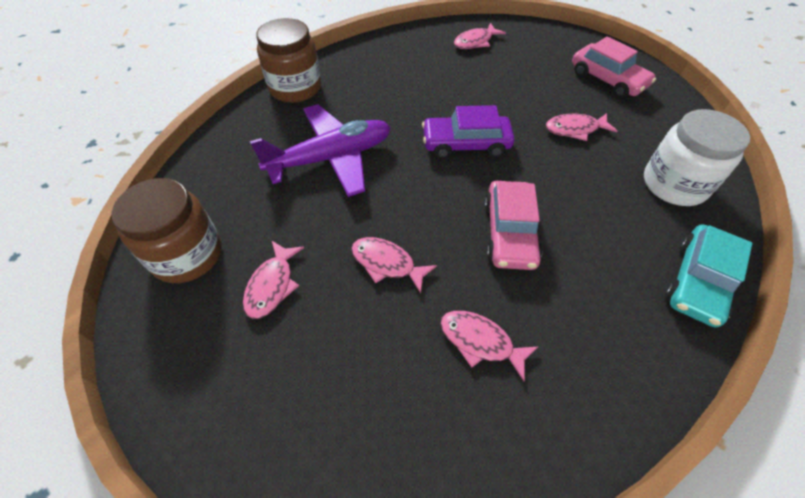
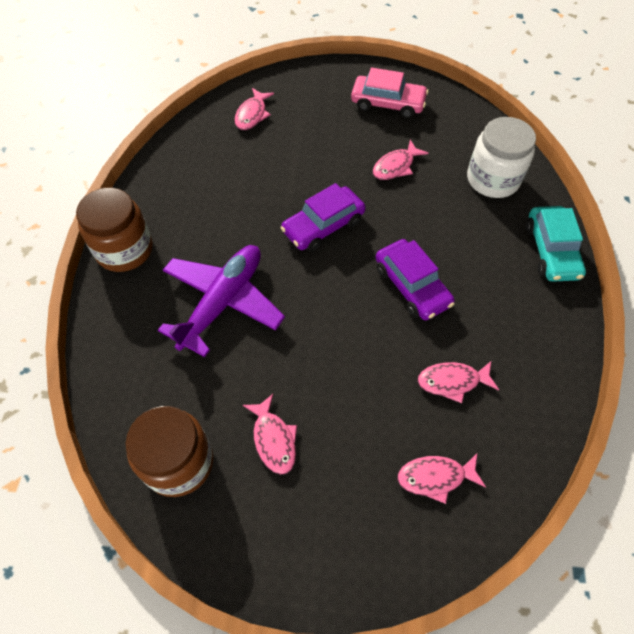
camera: 35 degrees left, 5 degrees up
(387, 263) = (345, 366): pink fish -> pink fish (435, 477)
(509, 233) = (412, 286): pink car -> purple car

